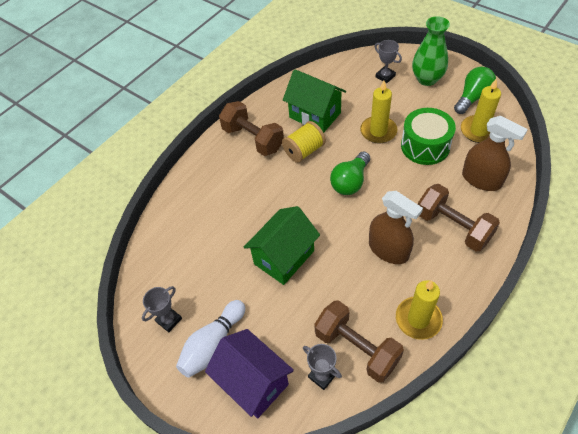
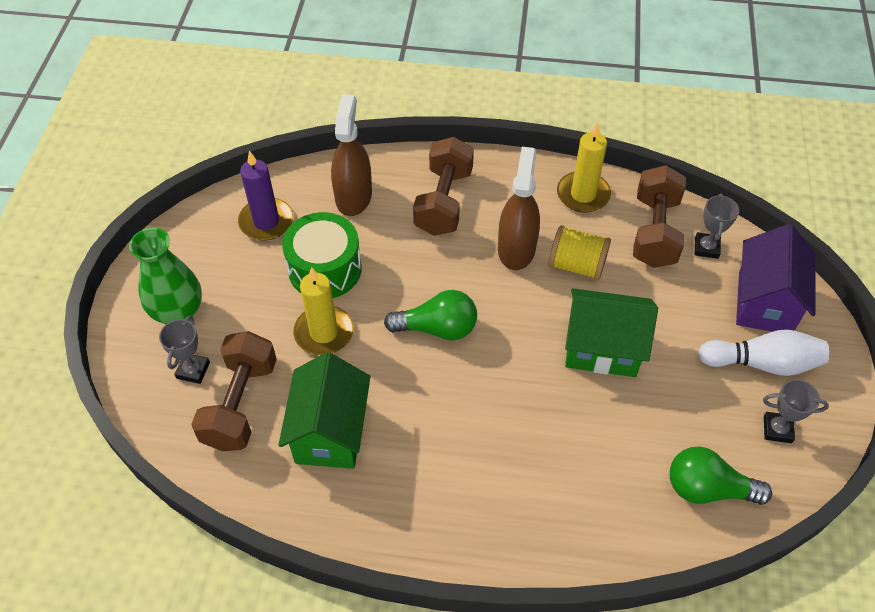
camera: 125 degrees left, 0 degrees up
(253, 139) = (429, 499): brown dumbbell -> brown dumbbell (240, 404)
(304, 151) = (414, 411): yellow spool -> yellow spool (577, 265)
(472, 97) = (199, 246): green light bulb -> green light bulb (707, 488)
(478, 131) = (266, 221): yellow candle -> purple candle

